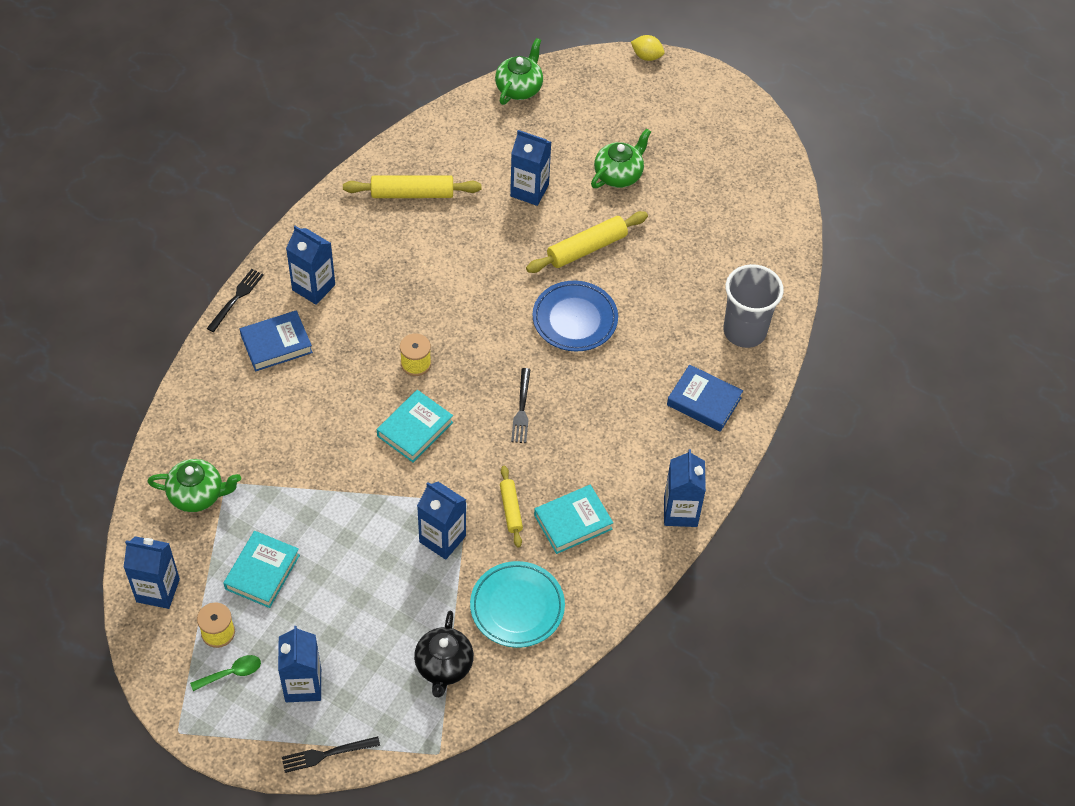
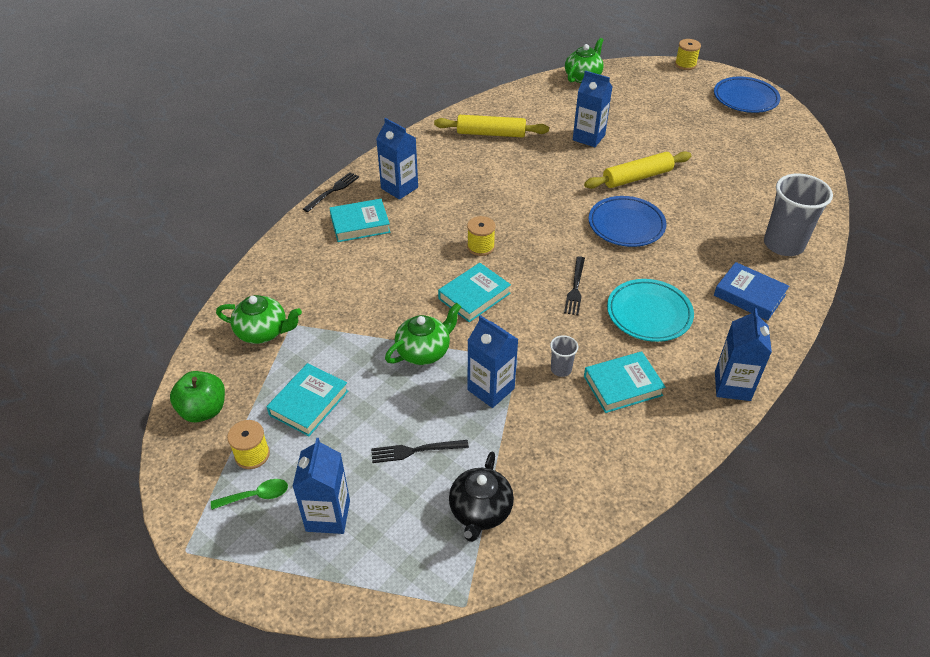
camera: 10 degrees right, 10 degrees down
(158, 590) = (203, 410): blue carton -> green apple
(276, 344) = (360, 224): blue book -> turquoise book
(326, 754) = (339, 593): black fork -> black fork (415, 451)
(511, 509) = (561, 369): yellow rolling pin -> grey cup
(517, 607) = (562, 459): turquoise plate -> turquoise plate (649, 314)
(618, 174) = (664, 132): green teapot -> green teapot (424, 351)
(646, 56) = (685, 64): yellow lemon -> yellow spool
(717, 111) = (745, 99): none -> blue plate

